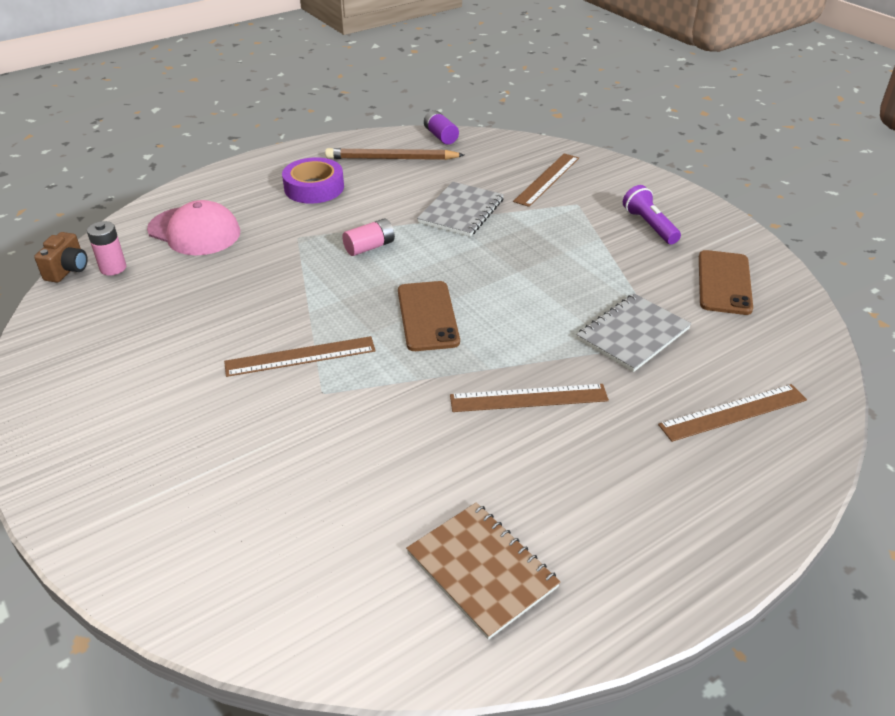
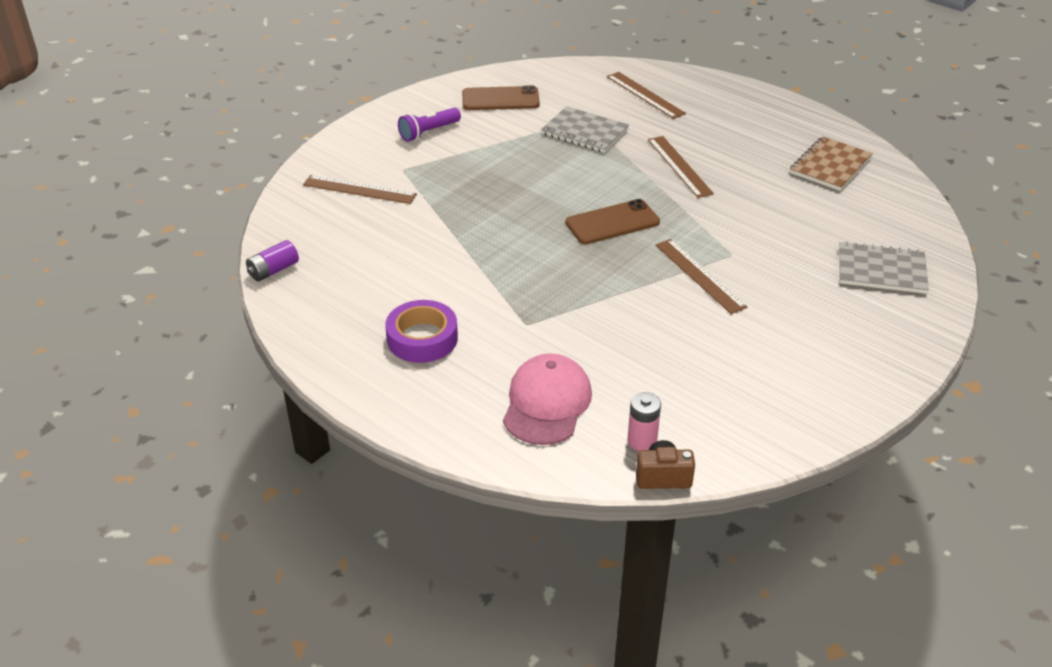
camera: 105 degrees left, 0 degrees up
(369, 247) = (525, 273): pink battery -> none
(391, 159) = (338, 296): brown pencil -> none
(461, 211) = (439, 231): grey notebook -> grey notebook (881, 270)

